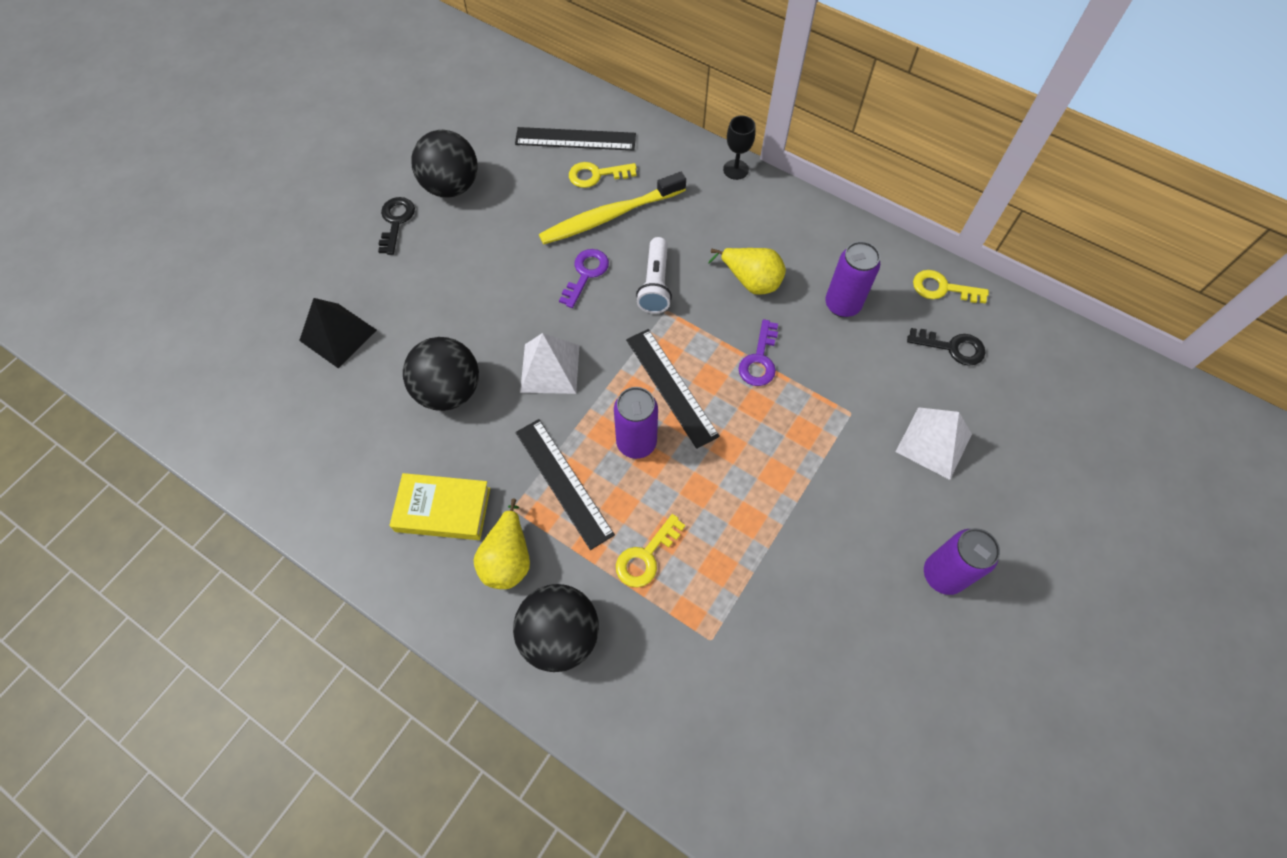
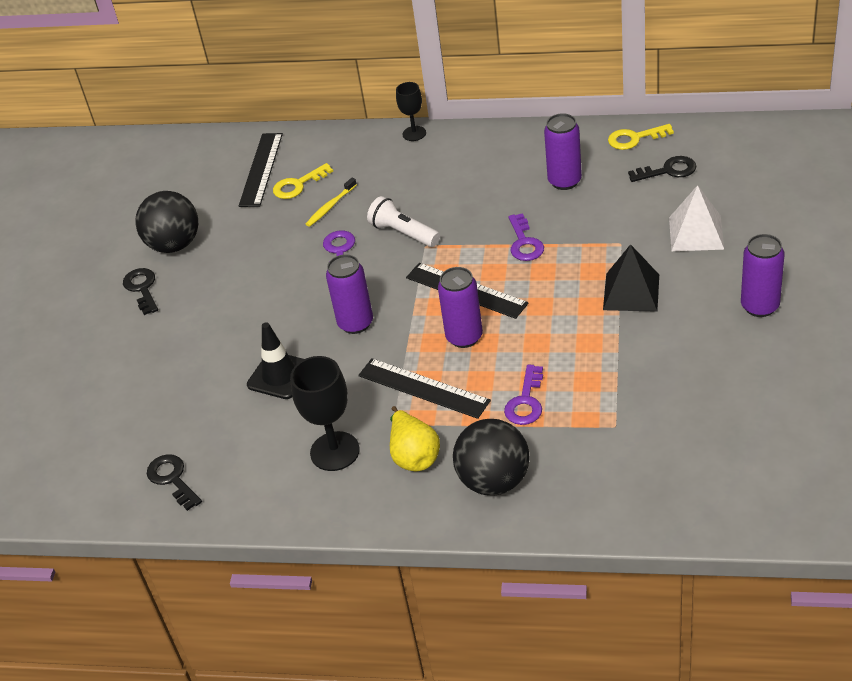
camera: 20 degrees left, 20 degrees down
(292, 456) = (172, 479): none -> black key
(338, 335) = (150, 384): black pyramid -> black pyramid (631, 292)
(443, 509) = (335, 451): yellow book -> black goblet
(449, 391) = (279, 376): black ball -> black traffic cone
(550, 368) = (355, 323): white pyramid -> purple can
(575, 139) = (261, 169): black ruler -> black ruler turned 60 degrees counterclockwise
(609, 216) = (330, 206): yellow toothbrush -> yellow toothbrush, size x0.49
(646, 556) = (526, 401): yellow key -> purple key
(655, 284) = (403, 233): white flashlight -> white flashlight turned 150 degrees clockwise
(751, 281) = (480, 198): yellow pear -> none

